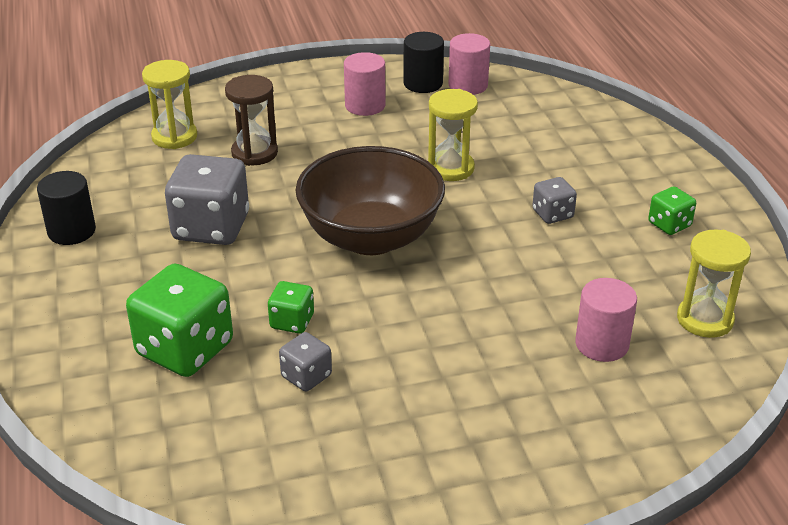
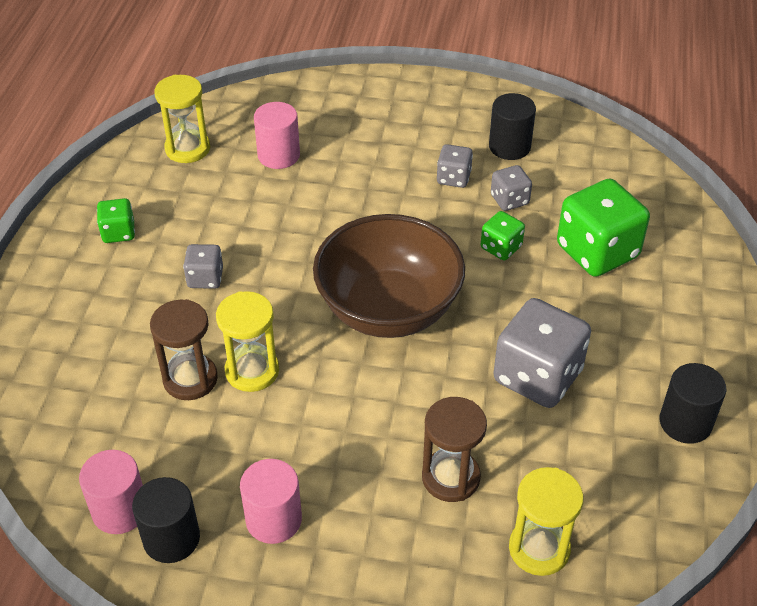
camera: 155 degrees left, 10 degrees up
(338, 447) = (509, 147): none -> black cylinder
(385, 382) = (453, 178): none -> grey dice
(492, 152) = (190, 379): none -> brown hourglass

